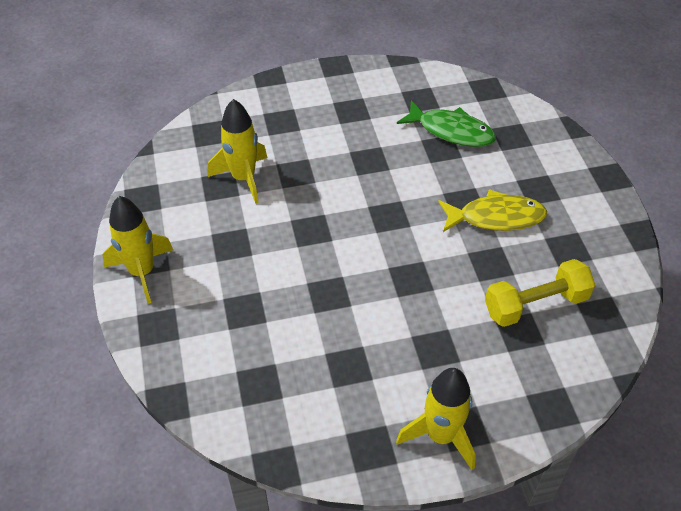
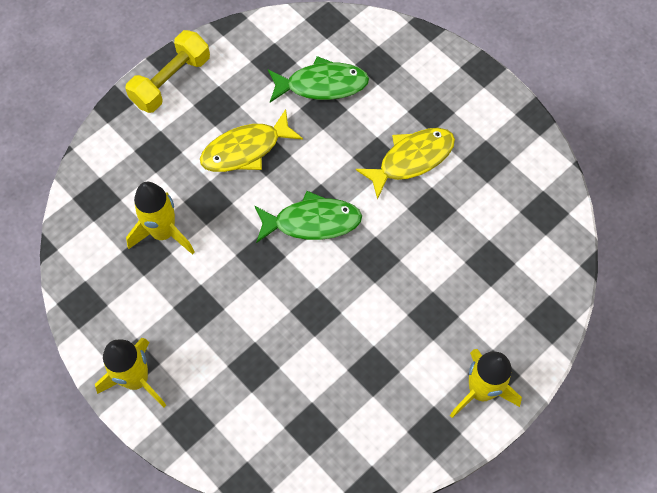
camera: 30 degrees left, 15 degrees up
(353, 149) = (245, 149): none -> yellow fish
(373, 225) = (312, 222): none -> green fish
(535, 304) = (489, 230): yellow dumbbell -> yellow dumbbell (171, 81)

